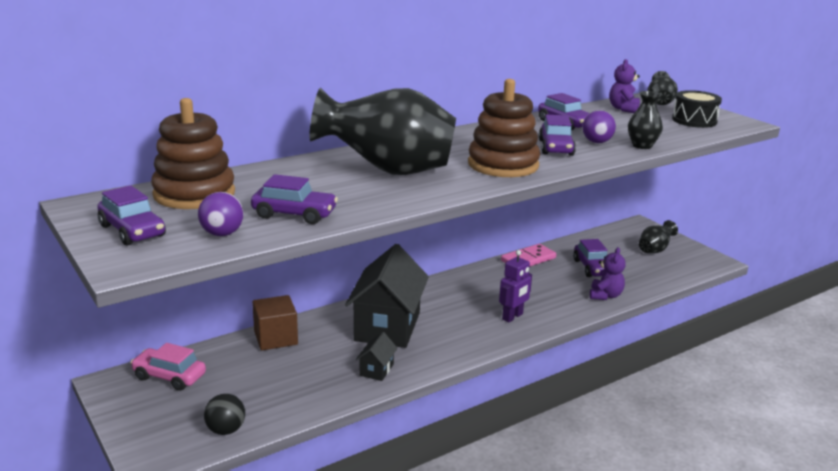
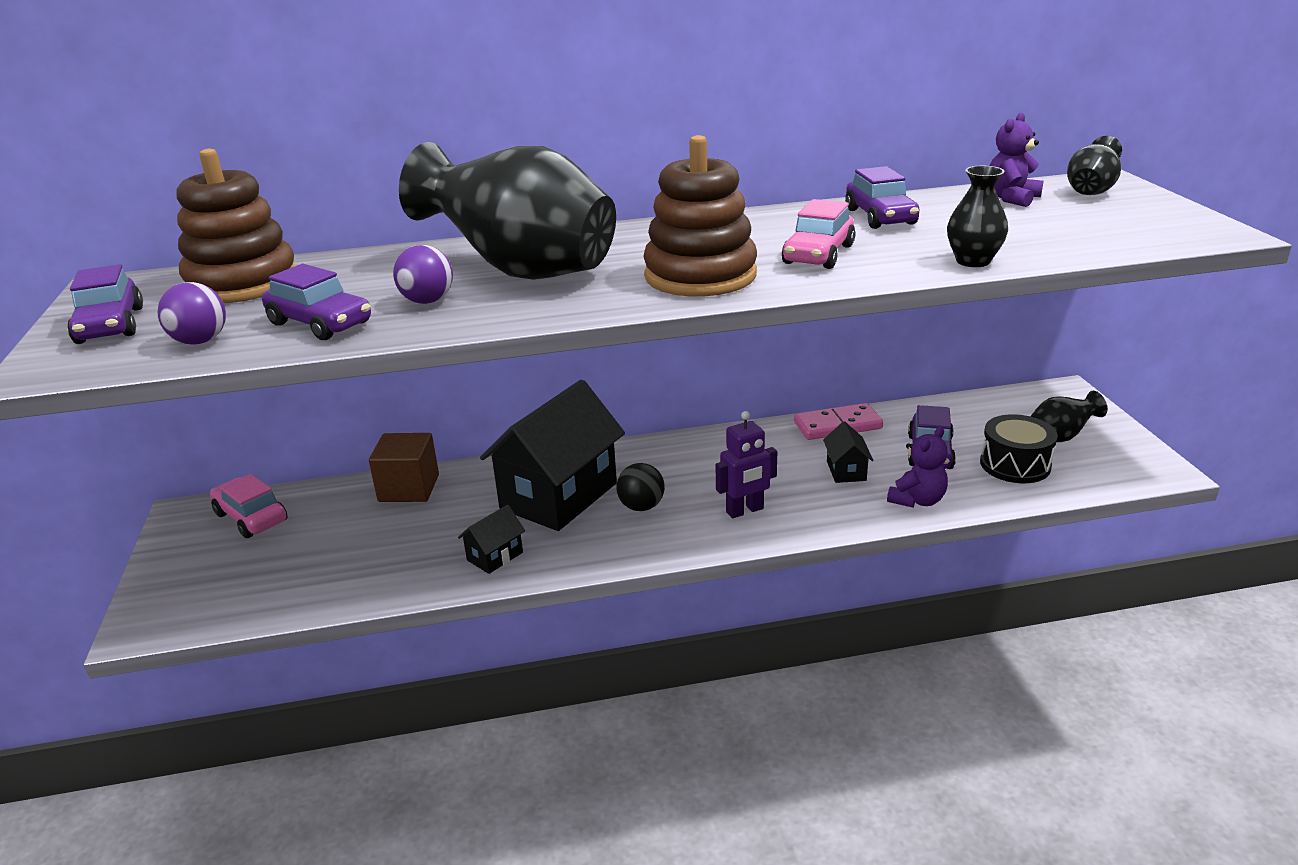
camera: 25 degrees right, 5 degrees up
(226, 430) = (252, 602): black ball -> black ball (641, 506)
(553, 285) = (846, 471): none -> black house
(556, 148) = (818, 255): purple car -> pink car
(596, 142) = (899, 250): purple ball -> purple ball (427, 301)
(694, 120) = (1123, 224): black drum -> black drum (1015, 464)

